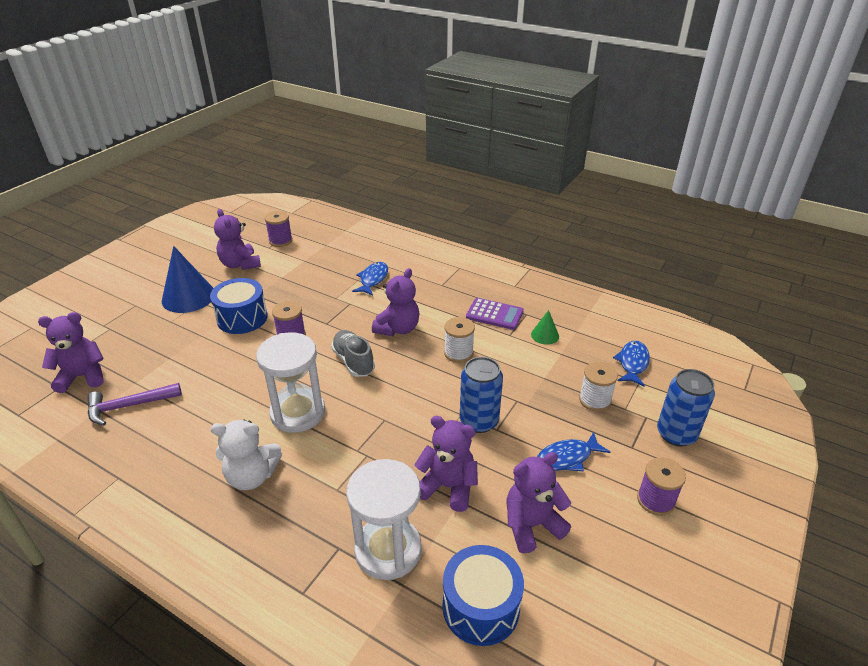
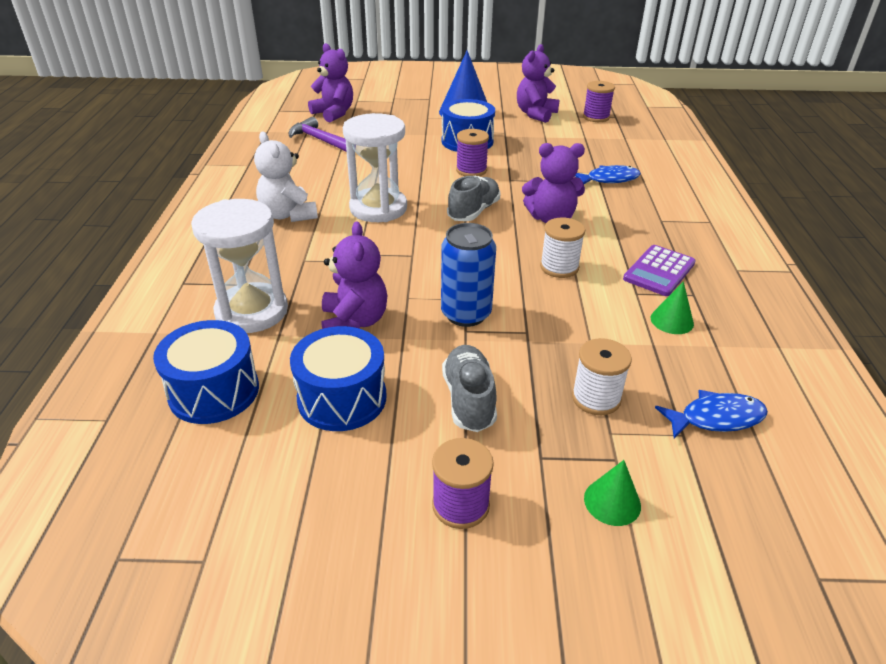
camera: 60 degrees right, 0 degrees up
(494, 314) = (659, 271): purple calculator -> purple calculator turned 45 degrees clockwise
(531, 525) = (342, 398): purple teddy bear -> blue drum
(567, 457) = (469, 399): blue fish -> grey shoe
(676, 434) = (612, 502): blue can -> green cone

